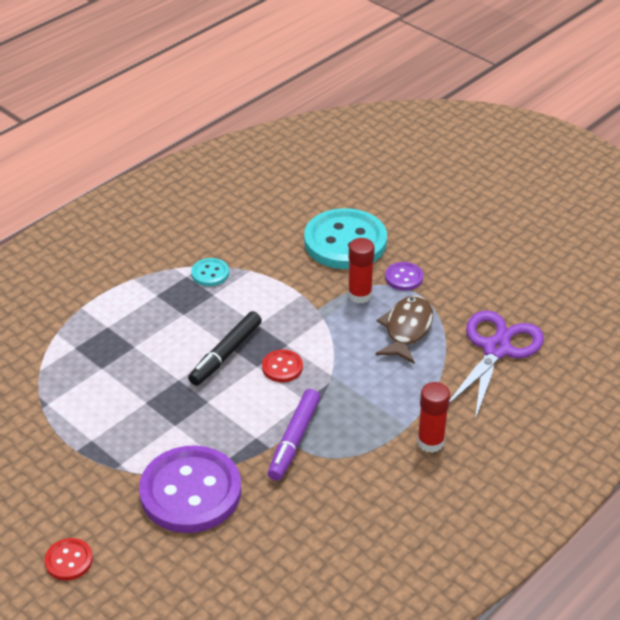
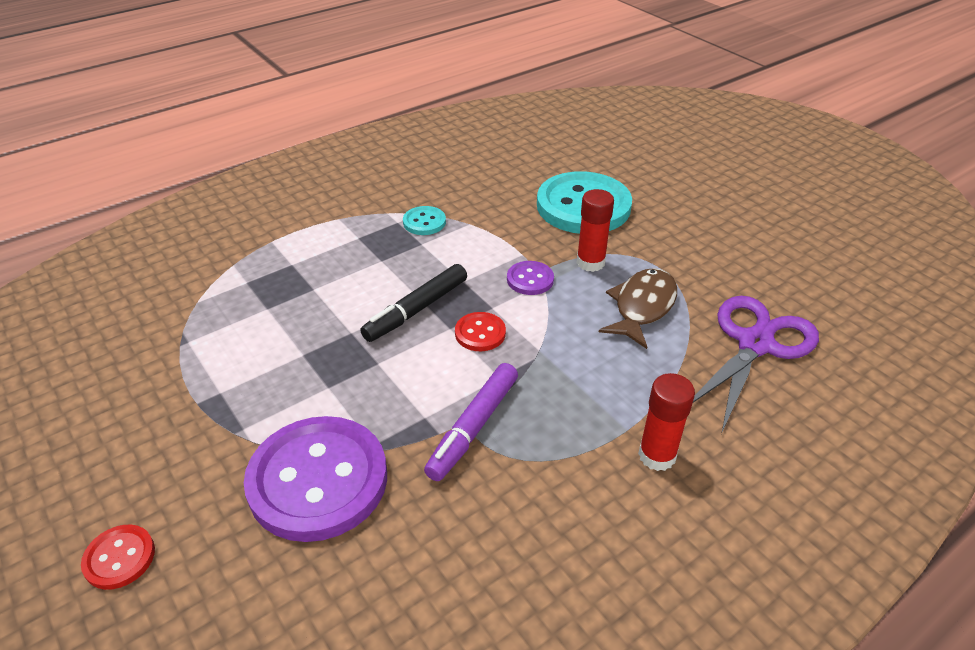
camera: 10 degrees right, 0 degrees up
(404, 277) = (646, 249): purple button -> purple button (530, 279)

